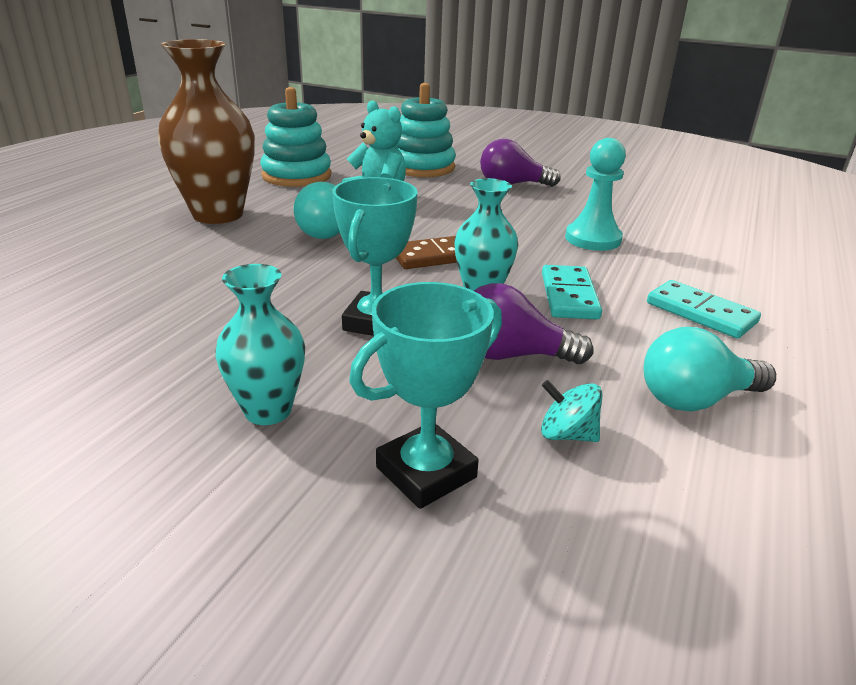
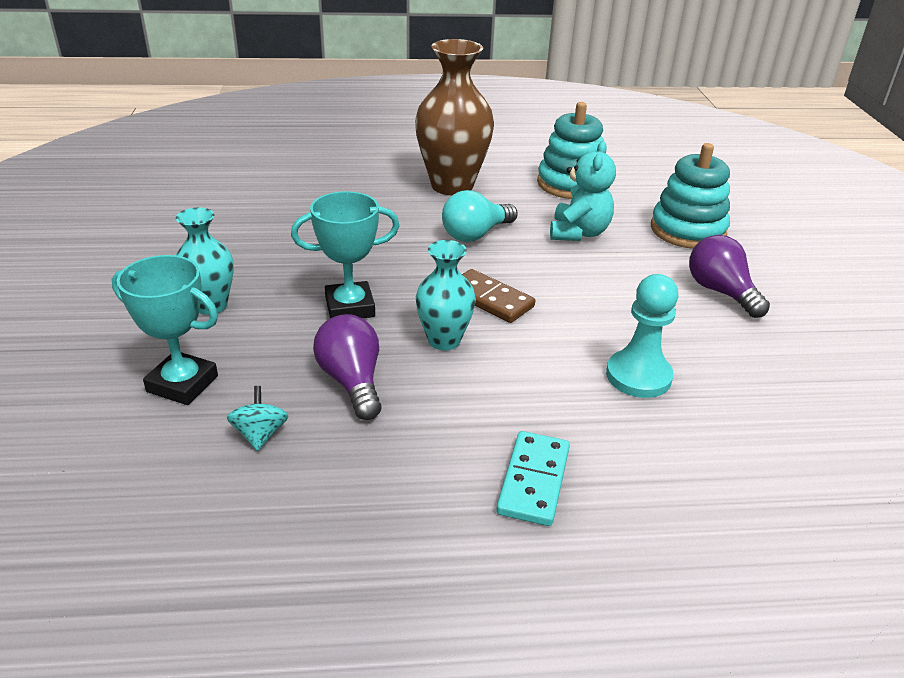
camera: 60 degrees right, 5 degrees up
(569, 296) = (486, 389): turquoise domino -> none
(695, 399) = (358, 497): turquoise light bulb -> none

